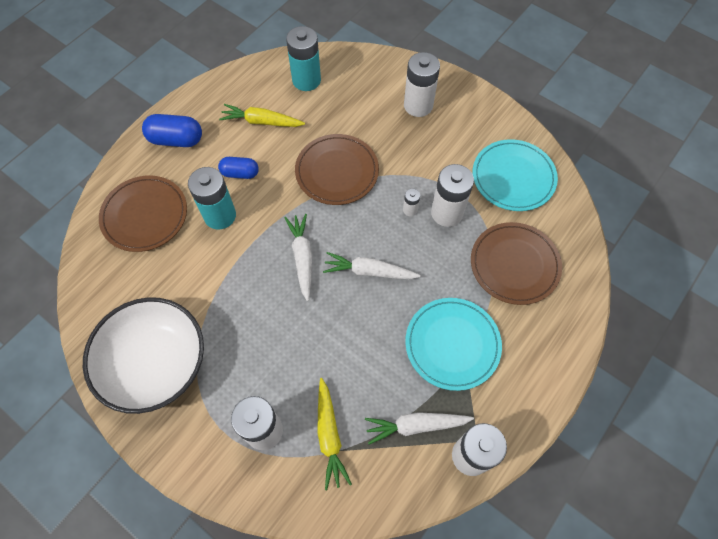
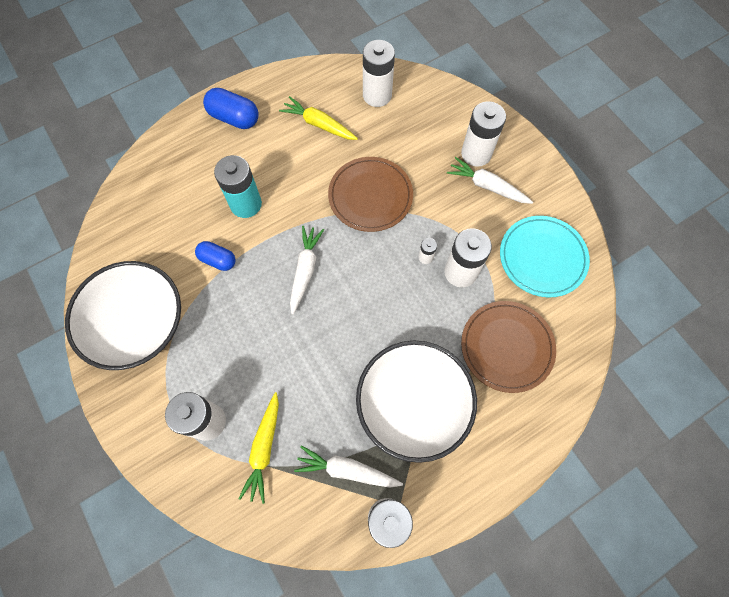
camera: 20 degrees right, 5 degrees up
(145, 215) = (179, 182): brown plate -> none
(240, 173) = (279, 169): blue capsule -> blue capsule (218, 260)
(306, 80) = (377, 95): turquoise battery -> white battery
(369, 271) = (362, 305): white carrot -> white carrot (487, 186)
(452, 344) = (413, 404): turquoise plate -> white bowl

